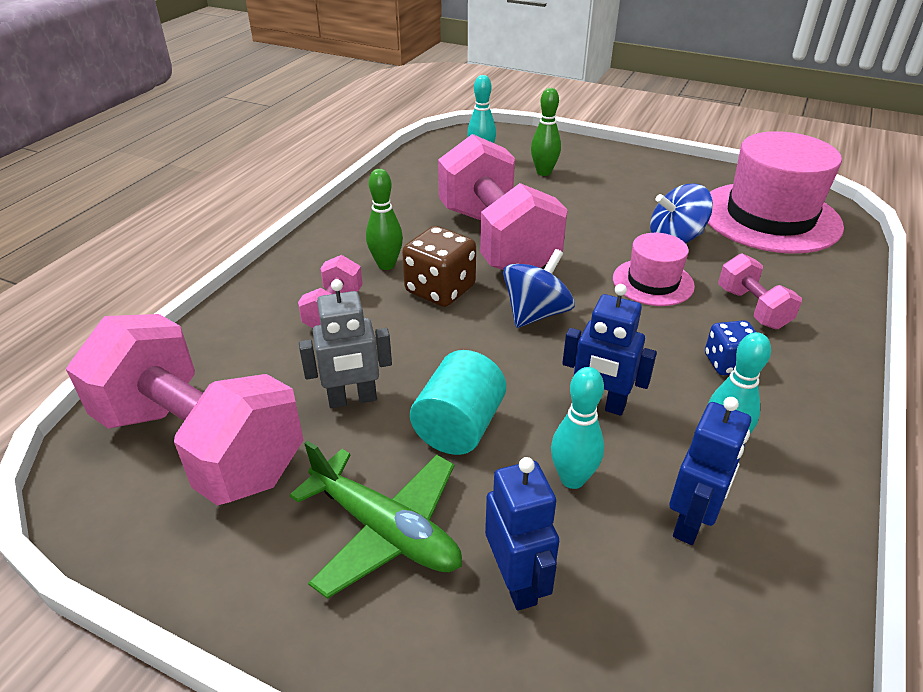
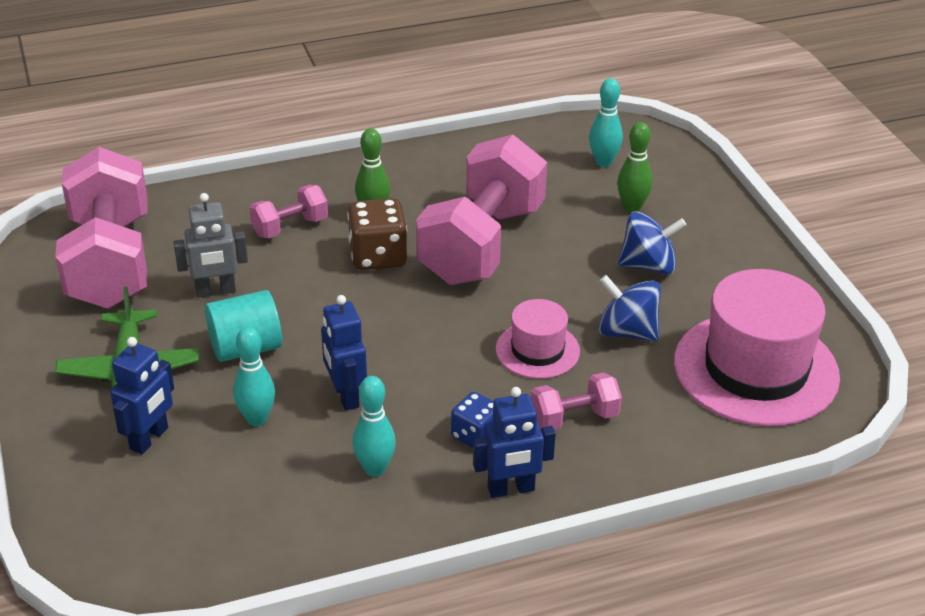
camera: 45 degrees right, 0 degrees up
(352, 399) = (215, 291): grey robot -> grey robot turned 45 degrees counterclockwise
(536, 314) = (411, 315): blue spinning top -> blue spinning top (648, 266)
(691, 522) = (279, 486): blue robot -> blue robot (511, 489)
(752, 308) = (574, 418): pink dumbbell -> pink dumbbell turned 45 degrees clockwise

